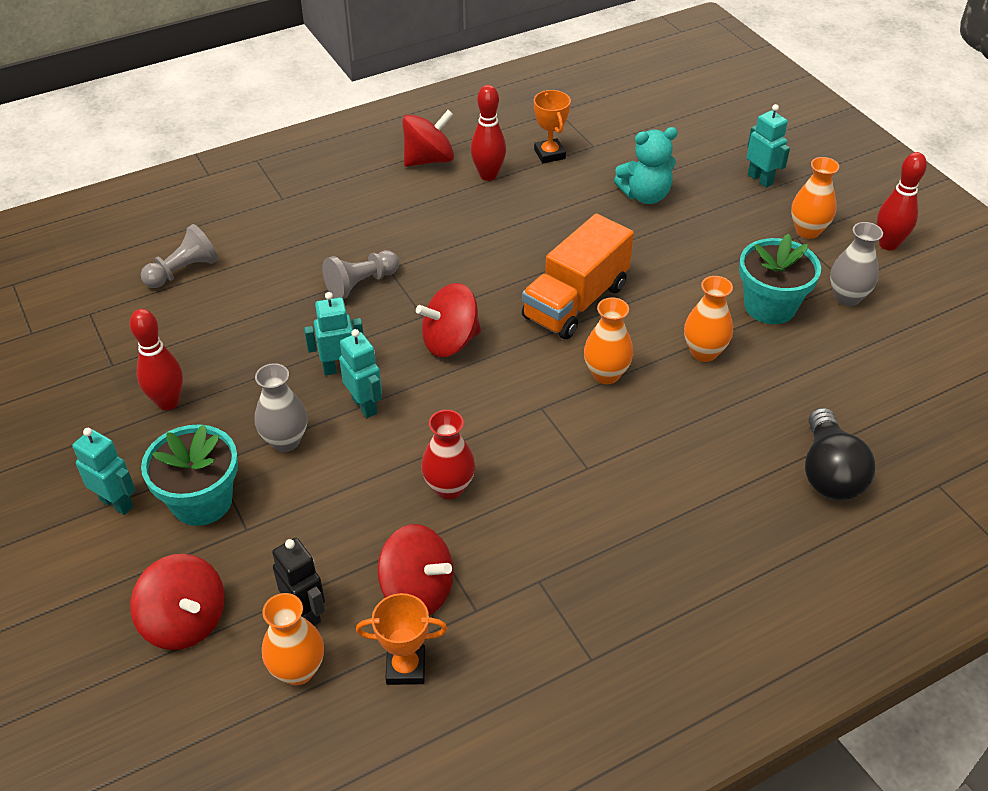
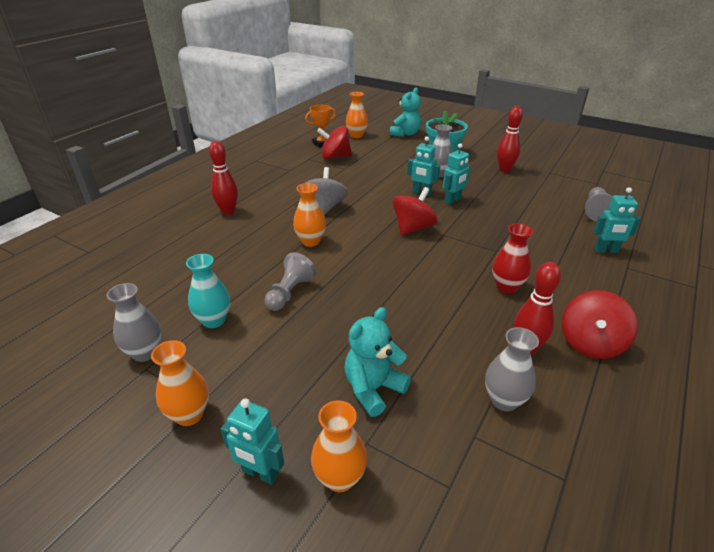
camera: 150 degrees right, 10 degrees down
(117, 503) = (471, 145): turquoise robot -> turquoise robot (606, 250)
(185, 621) = (405, 134): red spinning top -> turquoise teddy bear
(306, 612) = (369, 144): black robot -> none
(361, 284) = (498, 237): grey pawn -> grey pawn (289, 293)
(449, 487) = (352, 181): red vase -> red vase (506, 287)
(541, 436) = (325, 207): none -> grey spinning top
(549, 154) = (504, 400): orange trophy -> grey vase
(575, 302) = (360, 273): orange truck -> none
(704, 352) = (254, 272): orange vase -> orange vase (339, 478)
(770, 306) = (214, 320): turquoise flower pot -> turquoise vase
(829, 472) = (158, 238): black light bulb -> none
(888, 244) = (95, 434): red bowling pin -> red bowling pin (228, 211)

